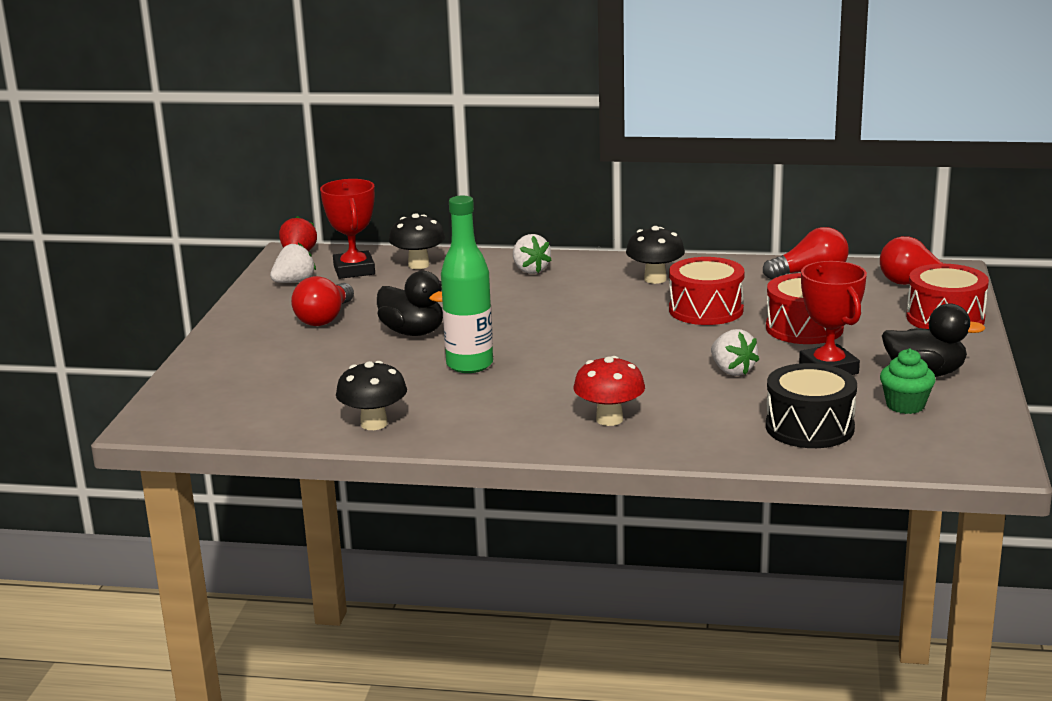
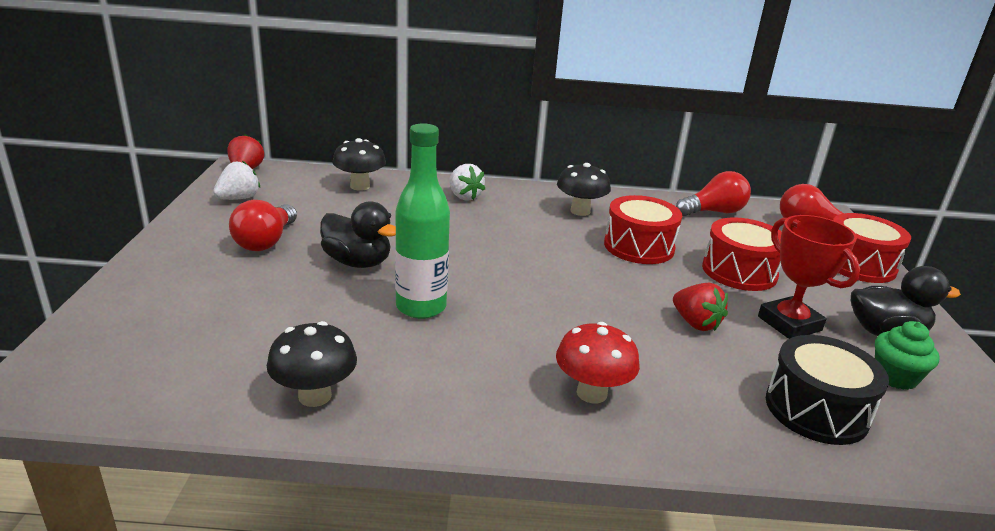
camera: 10 degrees left, 5 degrees up
(354, 270) = (298, 189): red trophy -> none
(732, 371) = (695, 323): white strawberry -> red strawberry

